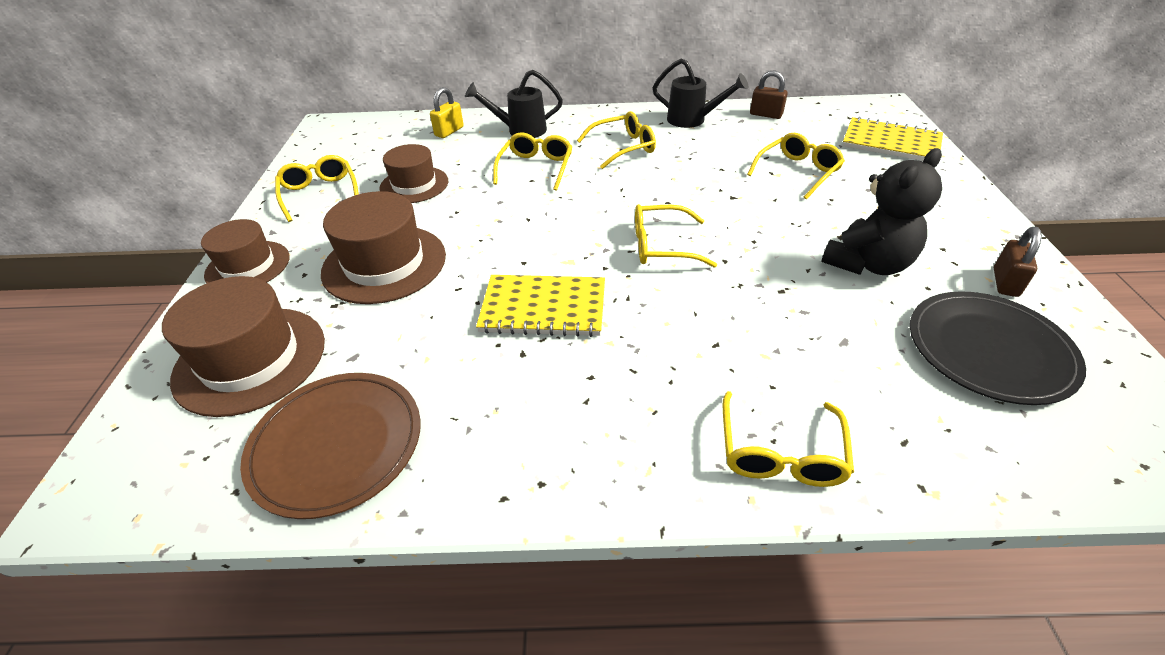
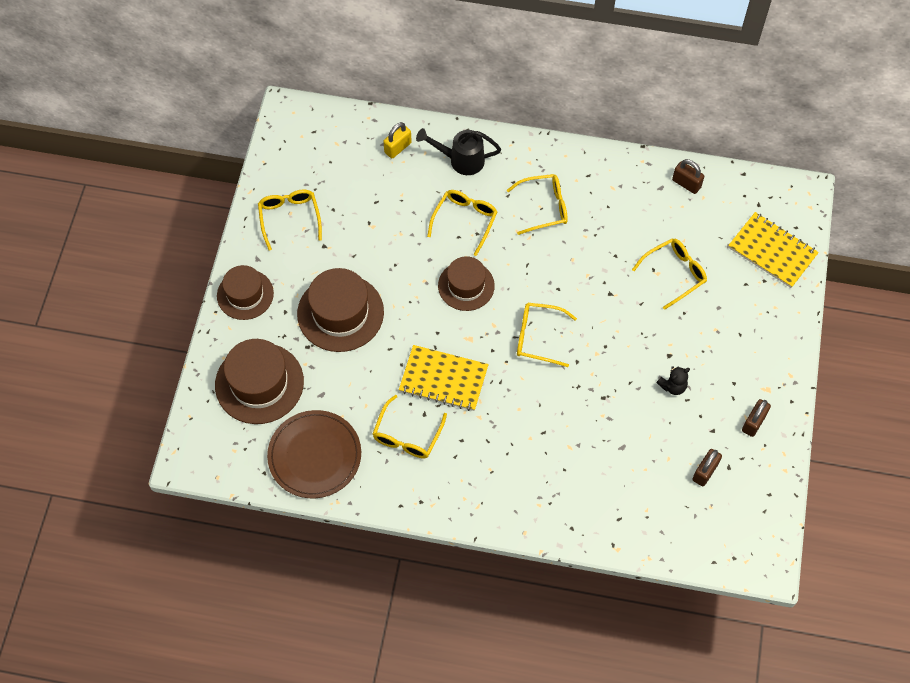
camera: 10 degrees right, 20 degrees up
(414, 185) = (364, 222): brown hat -> brown hat (466, 286)
(692, 120) = (617, 177): black watering can -> none
(780, 453) = (550, 511): yellow glasses -> yellow glasses (407, 436)
(867, 264) = (673, 386): black teddy bear -> black teddy bear, size x0.49
(989, 350) = (705, 472): black plate -> brown padlock

